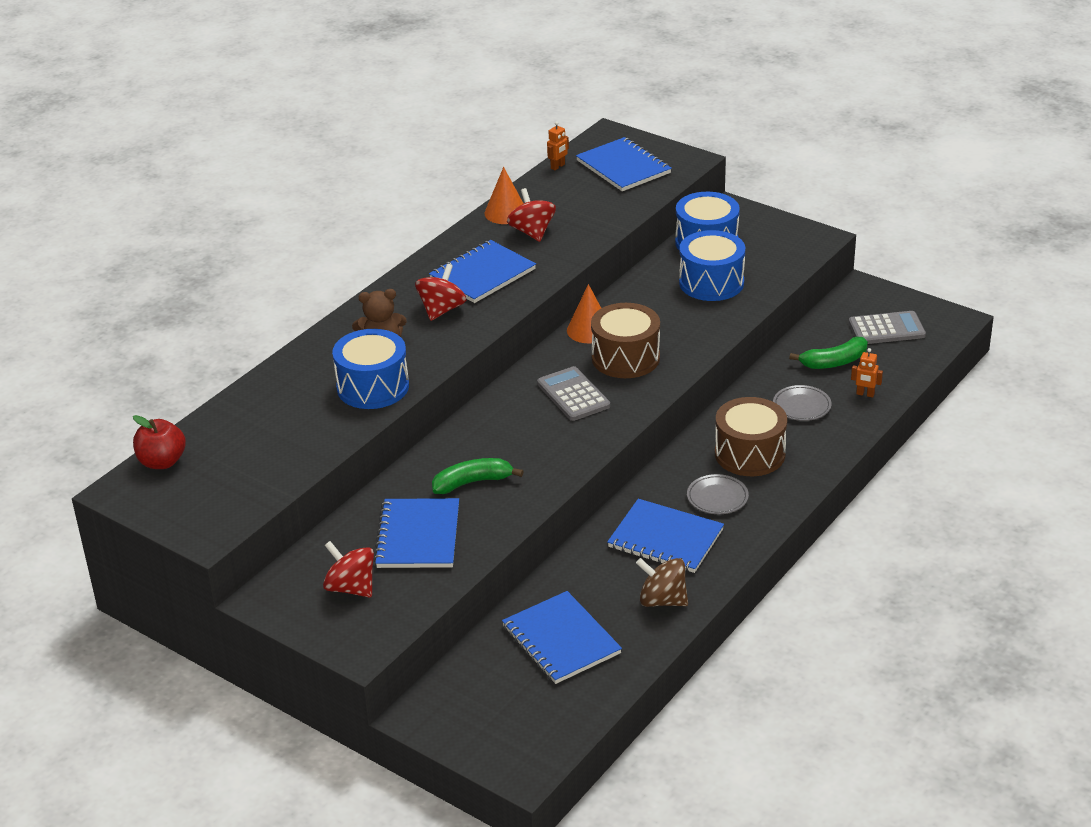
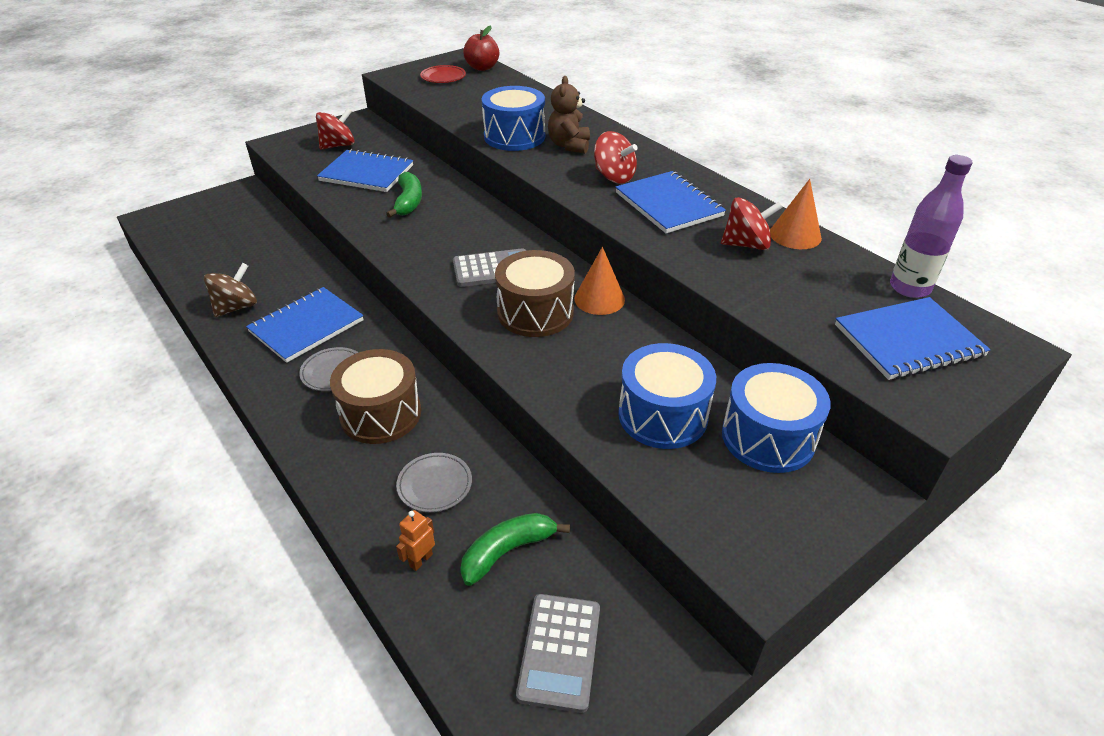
camera: 105 degrees right, 5 degrees up
(206, 486) = (443, 77): none -> red plate
(558, 166) = (909, 288): orange robot -> purple bottle
(561, 640) = (247, 252): blue notebook -> none
(834, 362) = (507, 551): green banana -> green banana turned 60 degrees clockwise

